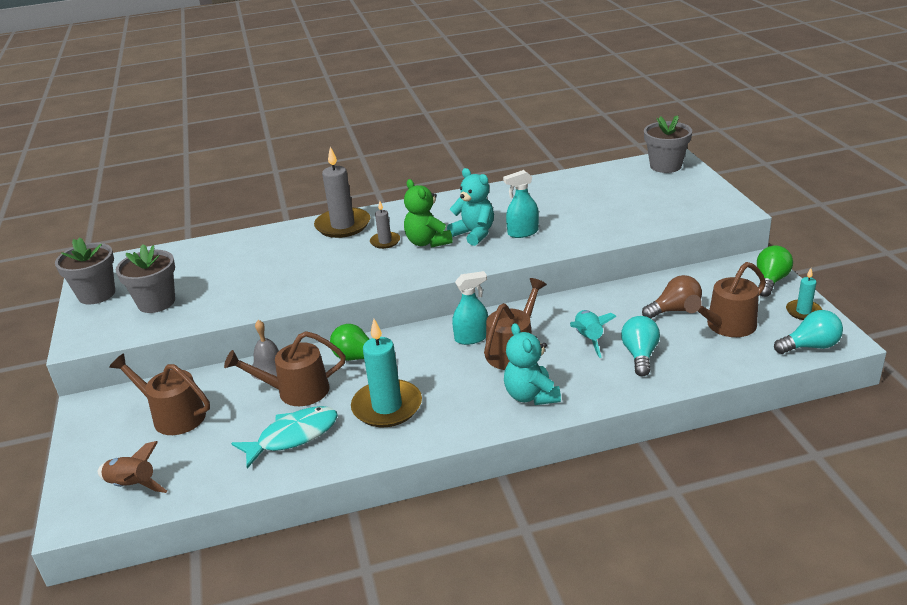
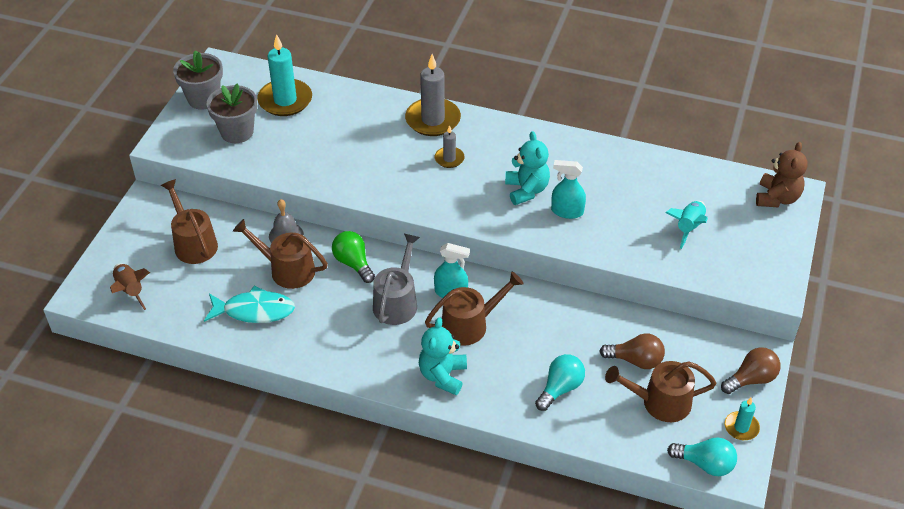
camera: 30 degrees right, 15 degrees up
(387, 407) = (335, 322): turquoise candle -> turquoise candle (285, 100)
(427, 242) = (481, 178): green teddy bear -> none
(430, 365) = (397, 302): none -> grey watering can
(588, 339) = (537, 348): turquoise rocket -> turquoise rocket (688, 227)
(665, 166) = (777, 198): grey flower pot -> brown teddy bear
(770, 281) = (751, 379): green light bulb -> brown light bulb

